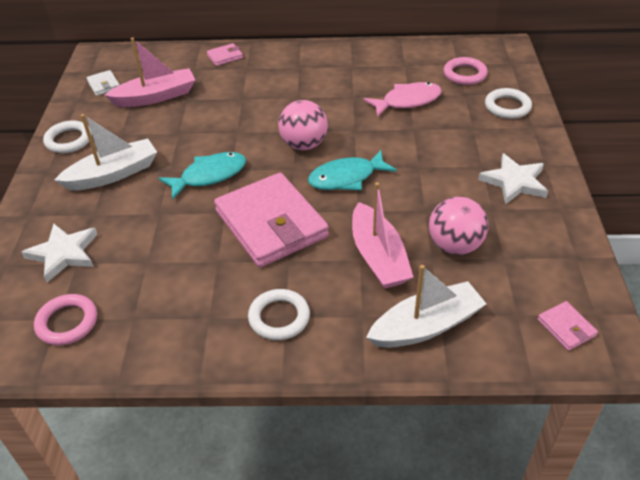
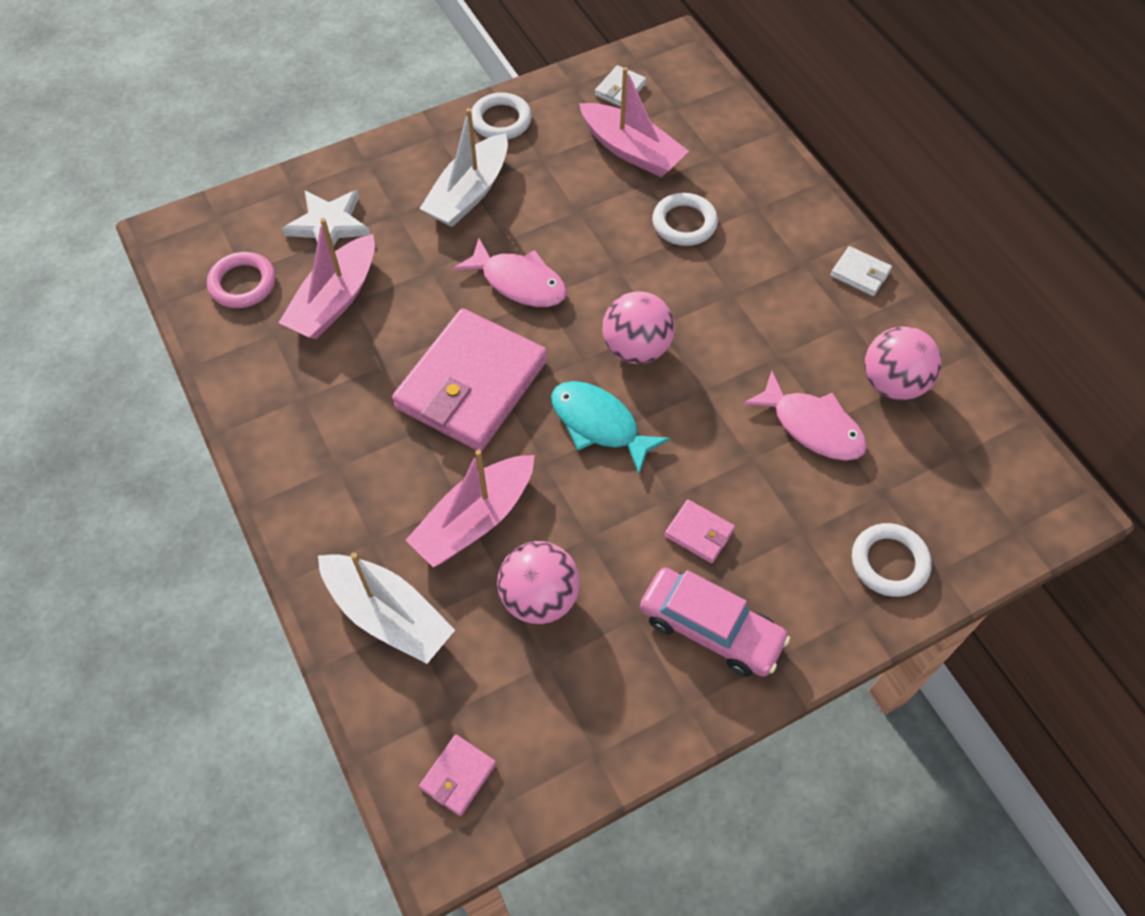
camera: 60 degrees right, 15 degrees up
(113, 174) = (469, 193): white boat -> white boat turned 90 degrees clockwise
(137, 271) = (335, 300): none -> pink boat
(209, 176) = (519, 282): turquoise fish -> pink fish
(225, 56) = (766, 172): pink wallet -> pink wallet (699, 533)
(279, 317) = (333, 462): white ring -> white ring (684, 223)
(323, 52) = (860, 273): none -> white wallet
(400, 67) = (893, 383): none -> pink ball
(464, 74) = (936, 475): pink ring -> none
(514, 182) = (710, 629): white star -> pink car

